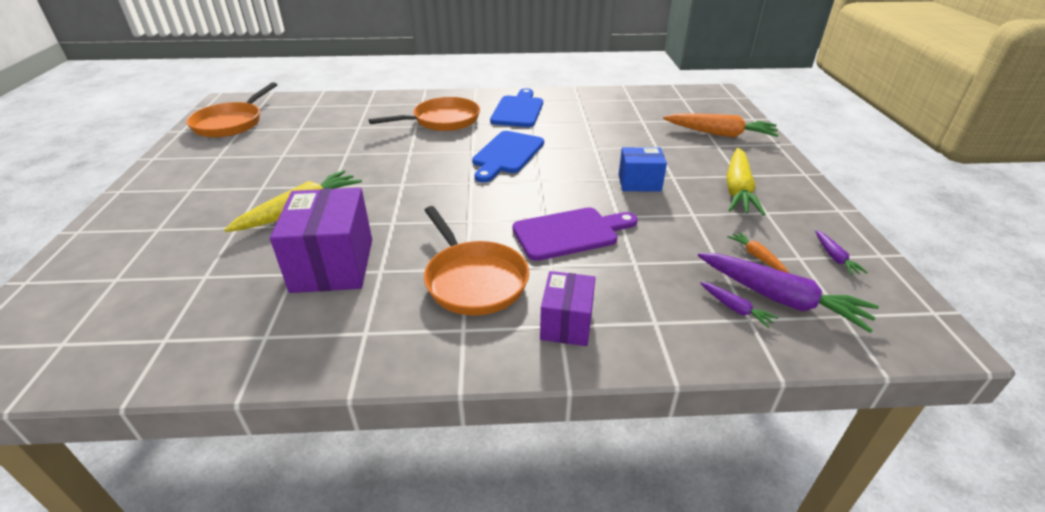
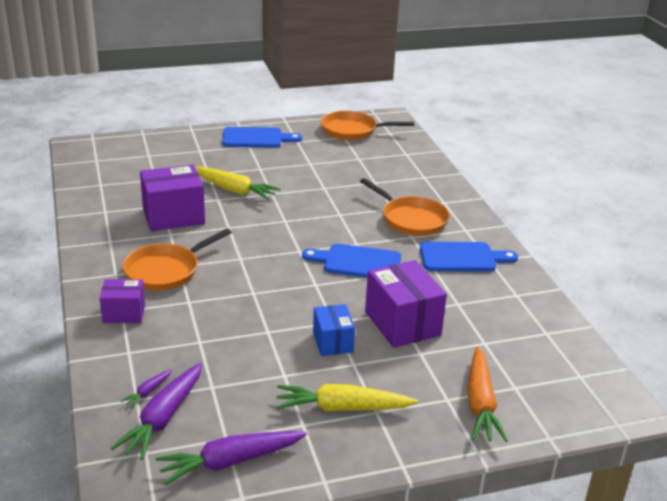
camera: 75 degrees right, 5 degrees down
(175, 182) = (256, 138): none -> blue cutting board
(570, 233) = (234, 307): purple cutting board -> none
(613, 148) = (402, 323): none -> purple box
(756, 256) = (222, 410): orange carrot -> none
(834, 257) = (230, 462): purple carrot -> purple carrot, size x2.14

